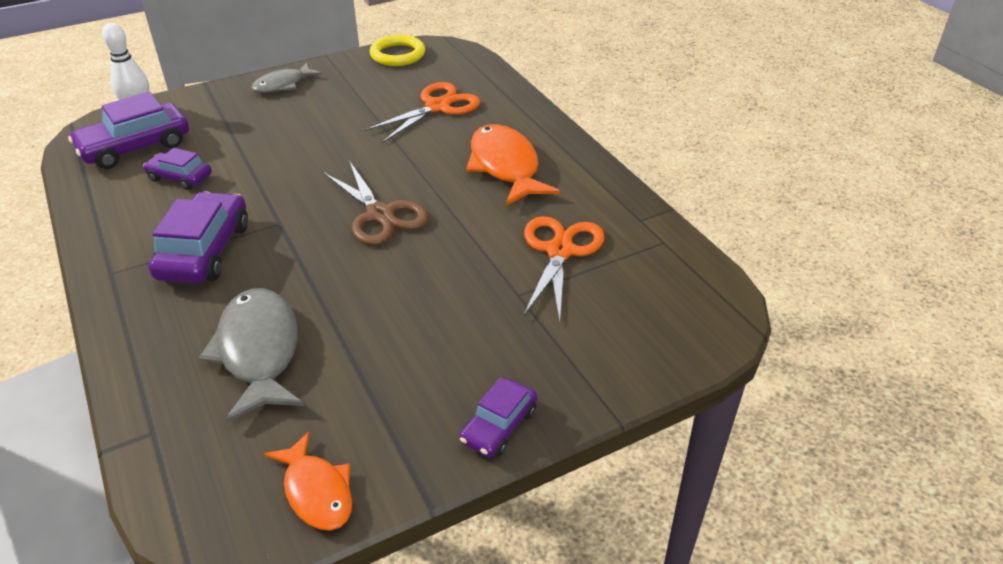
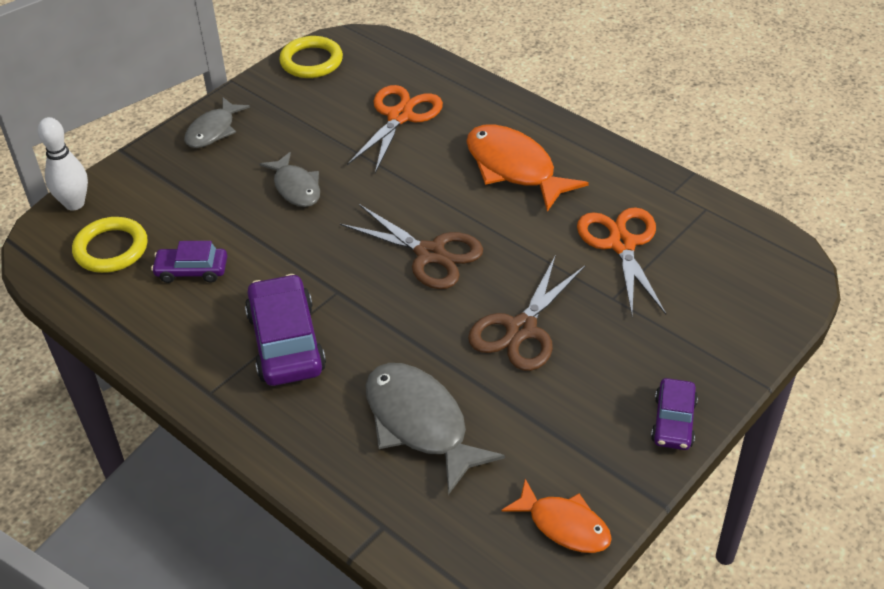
camera: 20 degrees left, 5 degrees up
(135, 147) = (111, 249): purple car -> yellow ring
(311, 138) = (296, 187): none -> grey fish
(412, 298) = (521, 329): none -> brown scissors

